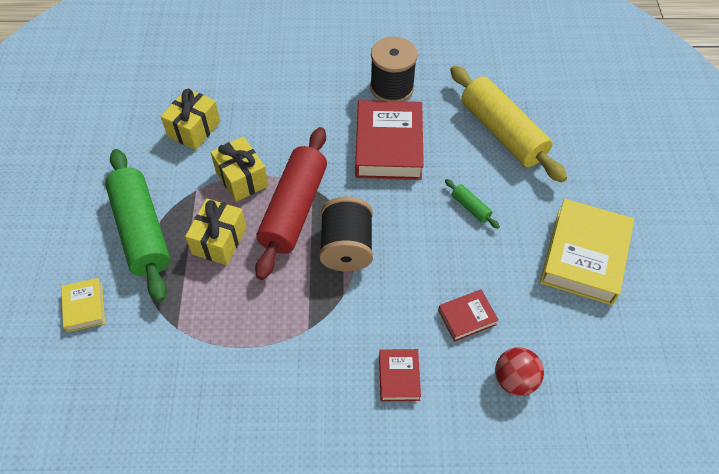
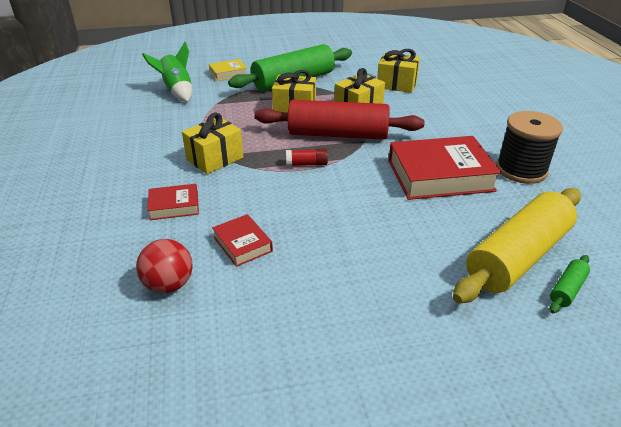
camera: 80 degrees right, 20 degrees down
(119, 377) = (177, 91): none -> green rocket
(315, 334) = (215, 158): none -> yellow gift
(346, 247) = (306, 164): black spool -> red glue stick
(470, 207) = (387, 237): green rolling pin -> green rolling pin (567, 289)
(584, 256) = (352, 346): yellow book -> none

